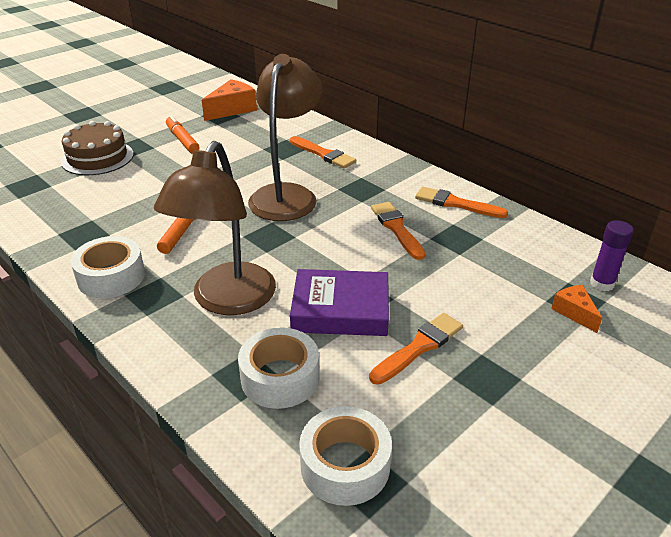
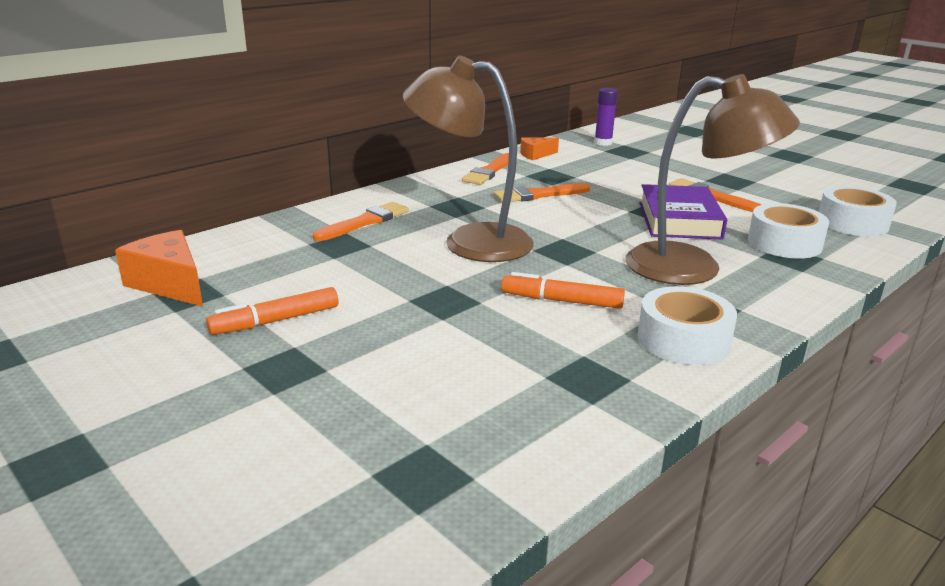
camera: 90 degrees left, 10 degrees down
(97, 158) = (318, 403): brown cake -> none
(574, 312) = (642, 153): orange cheese -> orange cheese (536, 155)

